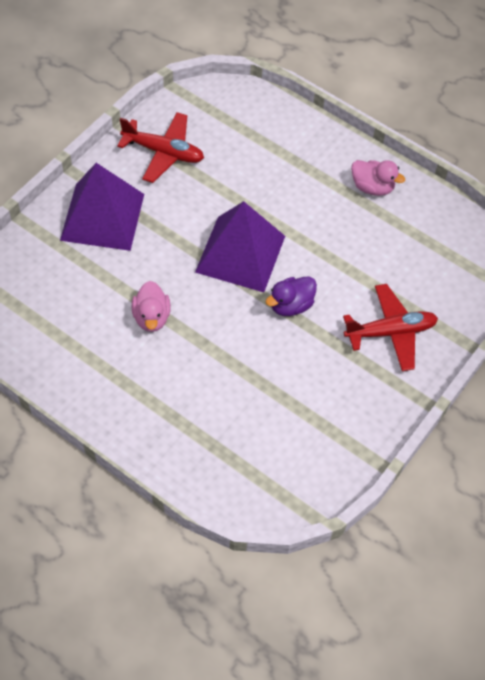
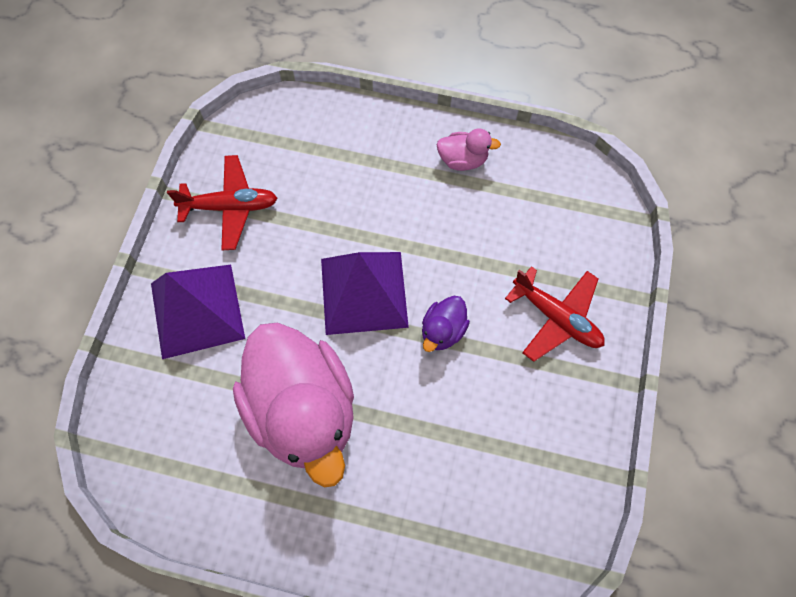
camera: 20 degrees left, 10 degrees up
(151, 317) = (303, 409): pink duck -> pink duck, size x2.38
(390, 332) = (556, 317): red plane -> red plane turned 75 degrees clockwise

